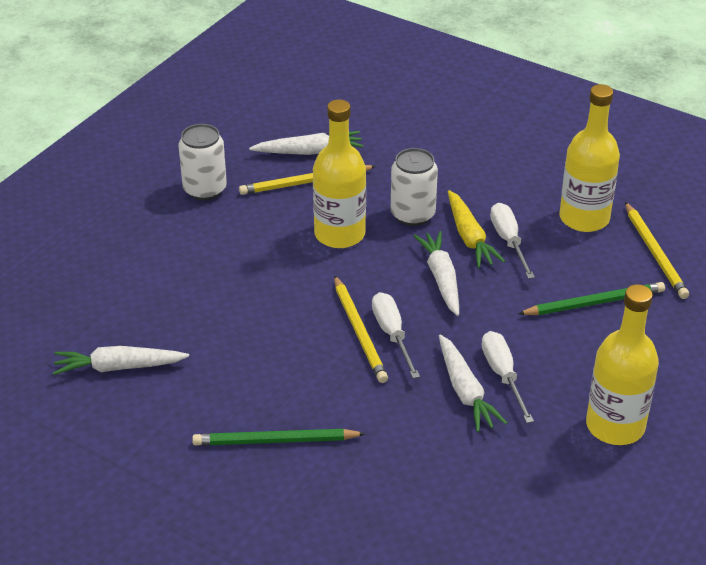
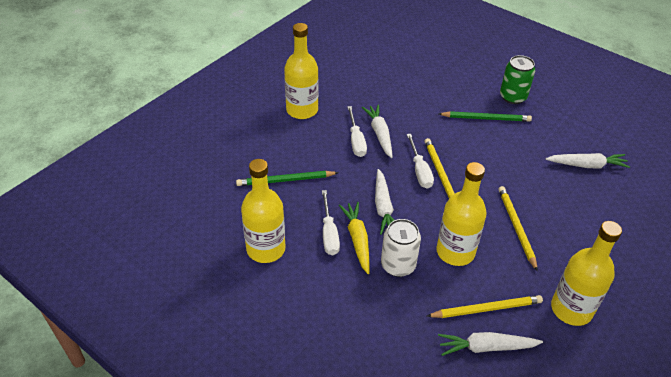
camera: 175 degrees left, 5 degrees up
(205, 189) = (571, 309): white can -> yellow bottle
(215, 495) = (512, 97): none -> green can
(655, 253) = (227, 213): yellow pencil -> yellow pencil (516, 227)

